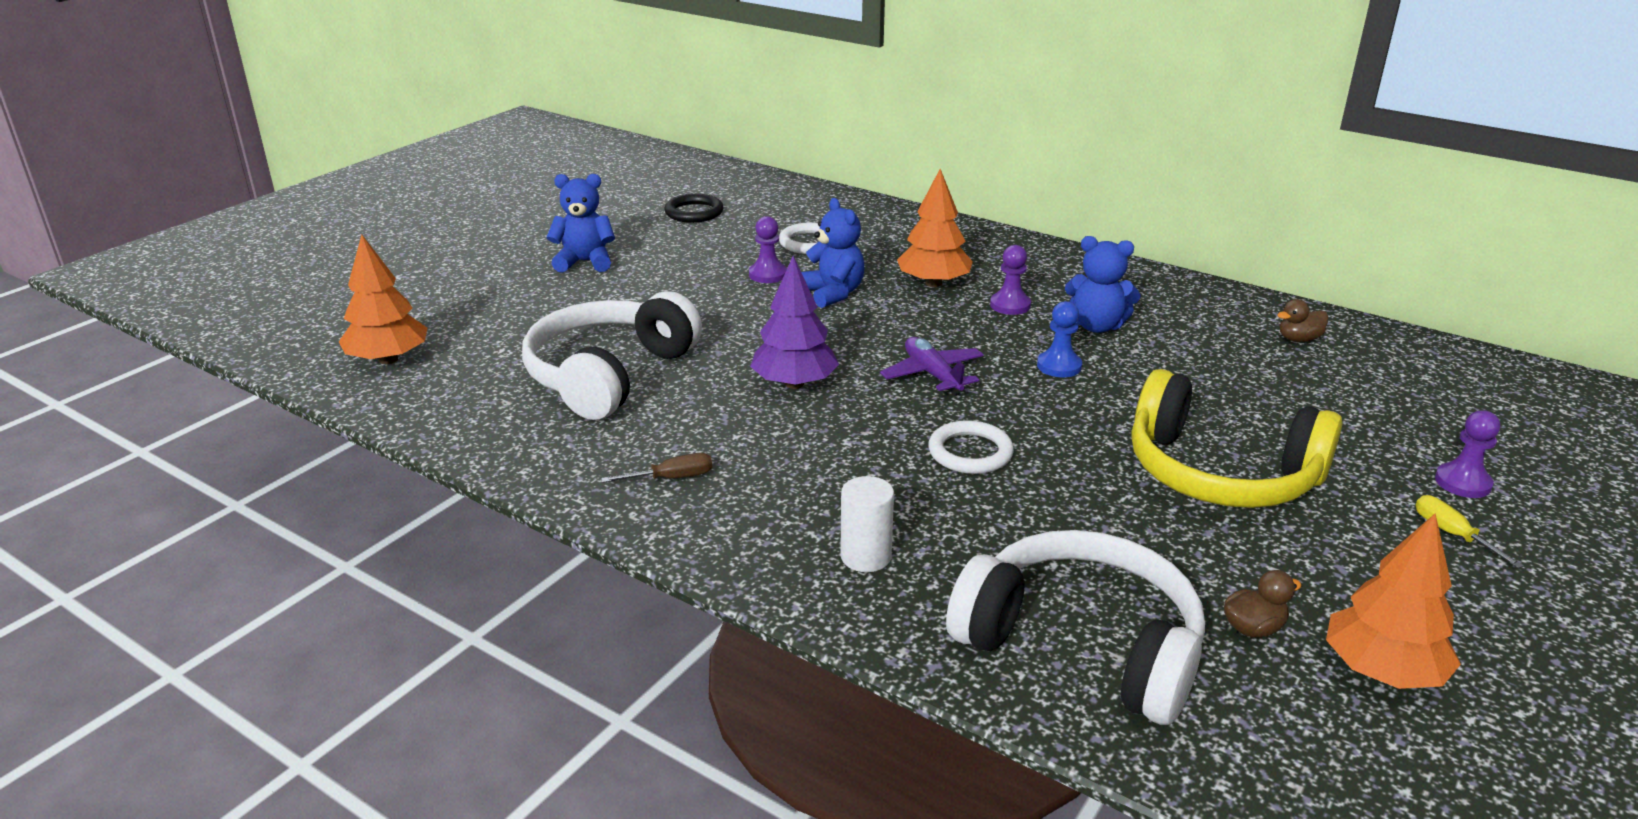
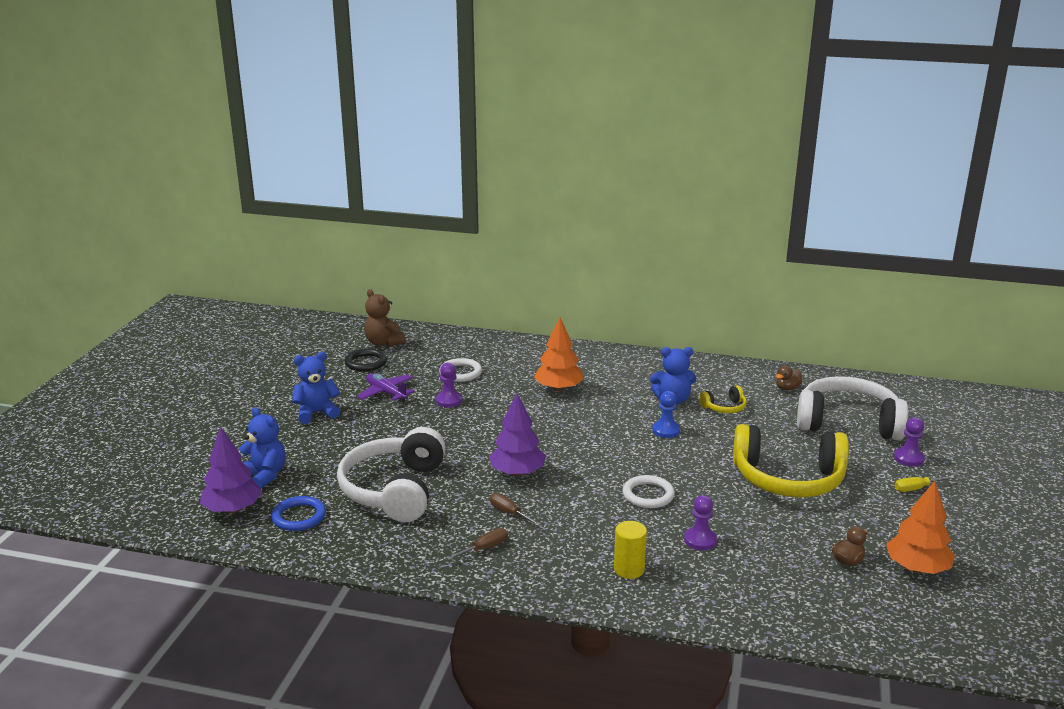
camera: 20 degrees left, 5 degrees down
(388, 359) = (233, 509): orange tree -> purple tree
(460, 385) = (299, 517): none -> blue ring
(735, 192) = (383, 343): none -> brown teddy bear
(743, 436) = (509, 513): none -> brown screwdriver
(833, 294) = (500, 407): blue teddy bear -> blue teddy bear (264, 475)
(865, 556) = (629, 569): white cylinder -> yellow cylinder
(932, 375) = (596, 450): purple plane -> purple plane (386, 393)
(1010, 305) = (614, 395): purple pawn -> purple pawn (700, 540)
(1082, 645) = (770, 590): white headphones -> white headphones (848, 423)
(1174, 350) = (724, 408): none -> yellow headphones
(1452, 534) = (916, 488): yellow screwdriver -> yellow screwdriver turned 60 degrees counterclockwise

